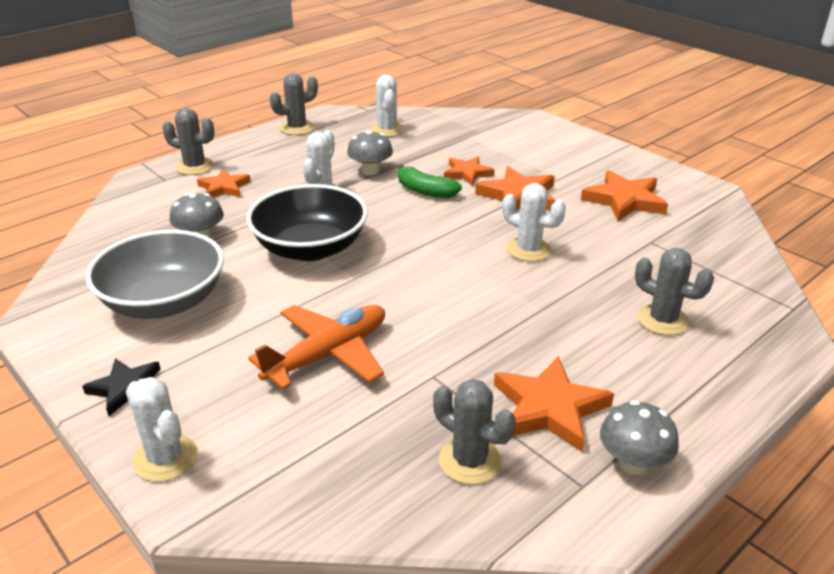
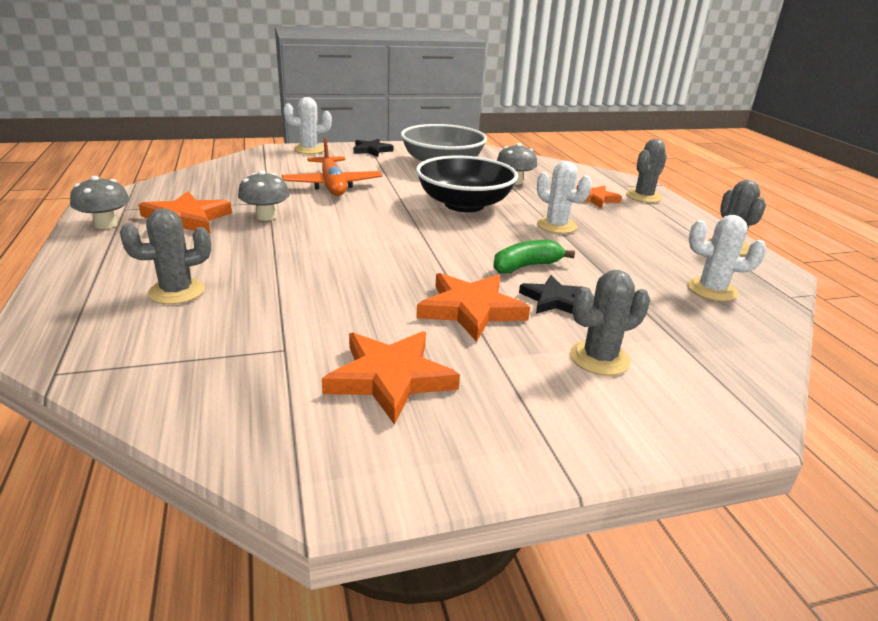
camera: 115 degrees right, 5 degrees down
(370, 171) = (593, 254): grey mushroom -> grey mushroom (266, 216)
(467, 173) = (553, 300): orange star -> black star
(470, 460) = (193, 192): grey cactus -> grey cactus (599, 358)
(529, 249) = (360, 276): white cactus -> none

